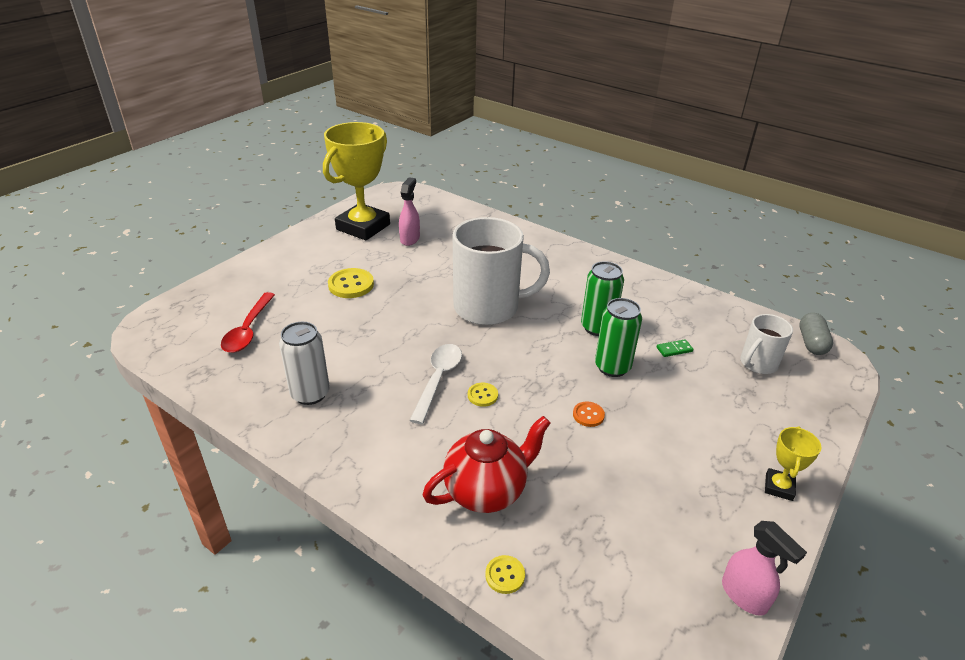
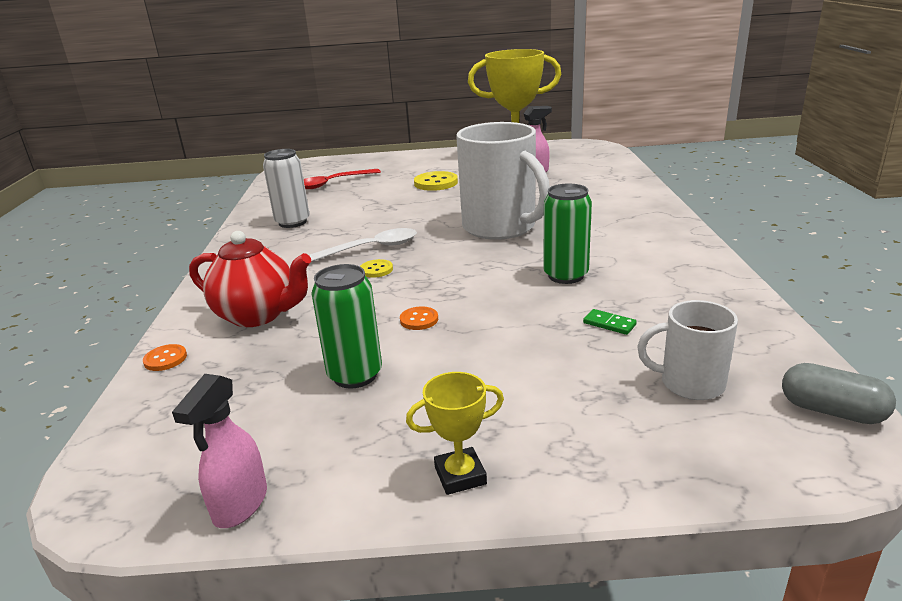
camera: 55 degrees right, 10 degrees down
(505, 575) = (165, 359): yellow button -> orange button
(612, 367) = (514, 304): green can -> green can (355, 375)
(811, 343) = (831, 411): grey capsule -> grey capsule turned 60 degrees clockwise

